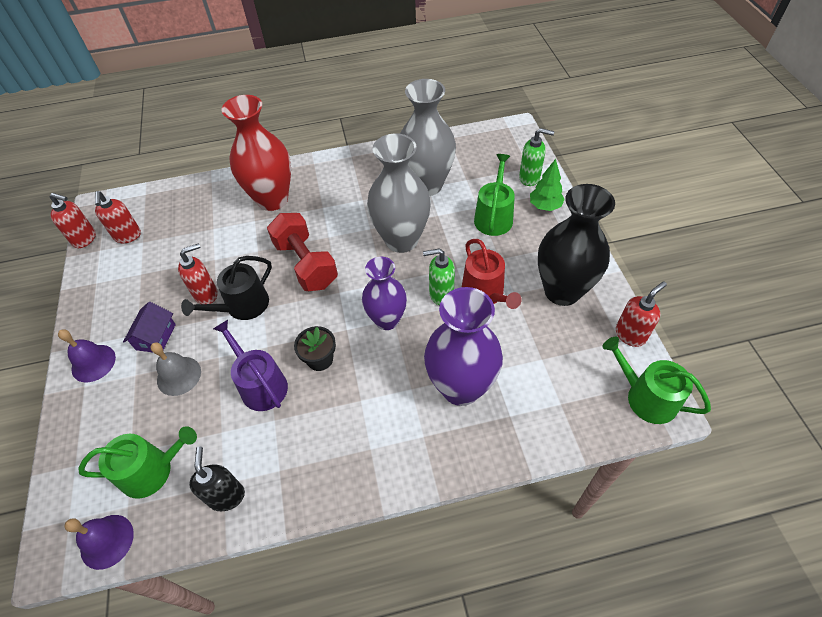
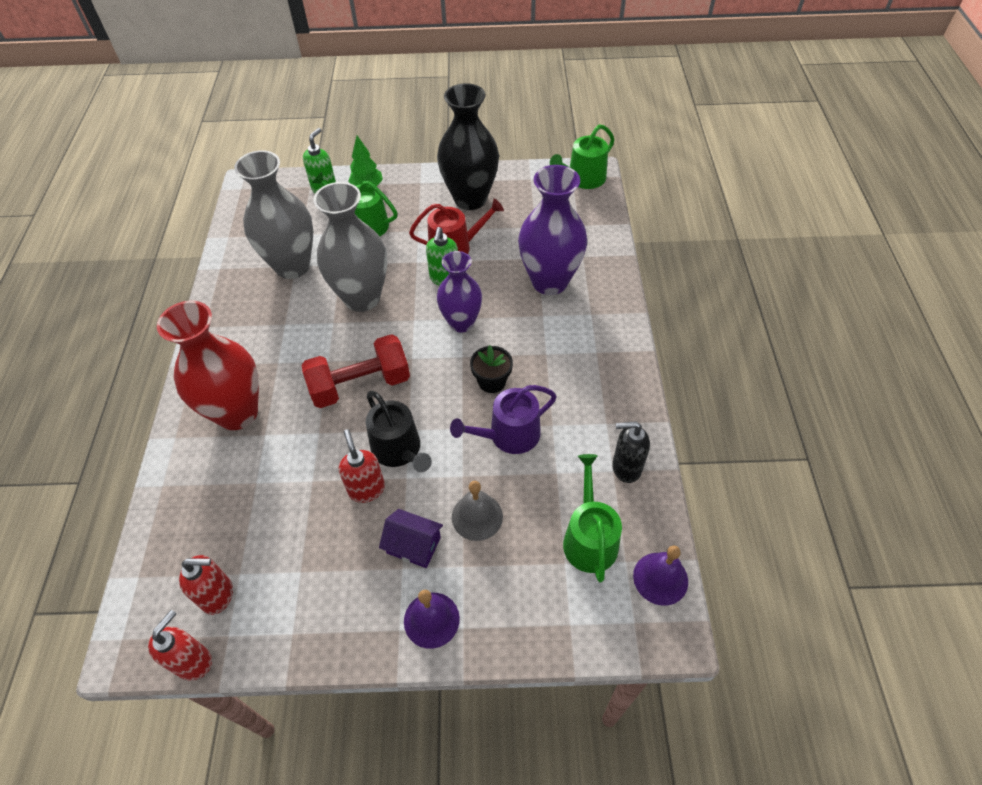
camera: 80 degrees left, 0 degrees up
(630, 334) = (526, 172): red soap dispenser -> none

